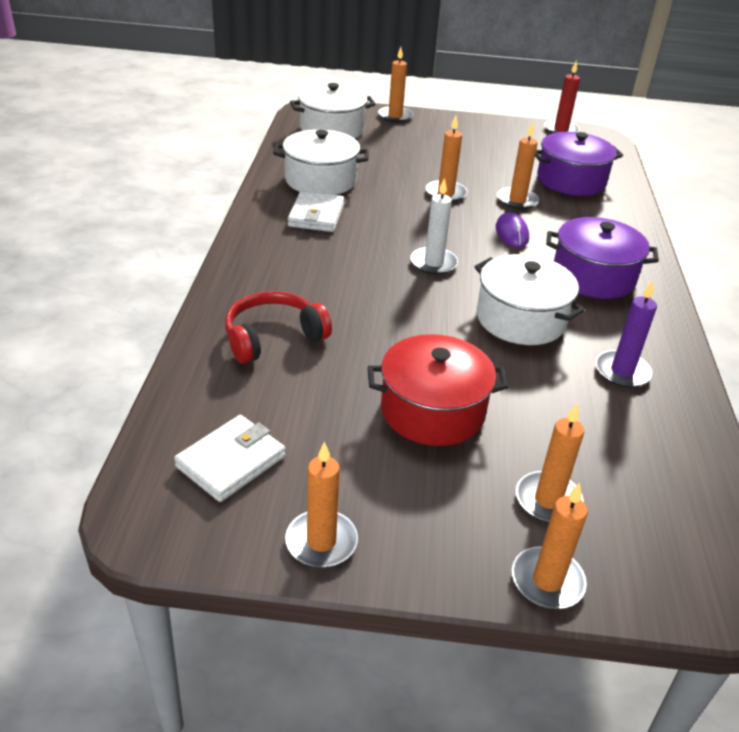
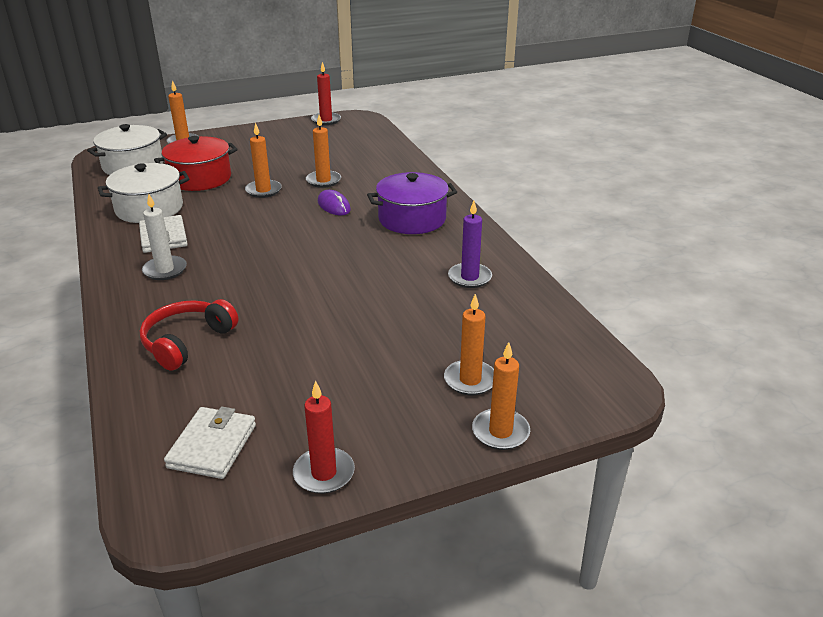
camera: 25 degrees left, 5 degrees down
(321, 542) = (324, 473): orange candle -> red candle
(432, 410) = (351, 350): red pot -> red pot (200, 178)
(433, 263) = (286, 245): white candle -> white candle (165, 270)
(521, 319) = (377, 265): white pot -> none
(571, 180) = (355, 155): purple pot -> none

